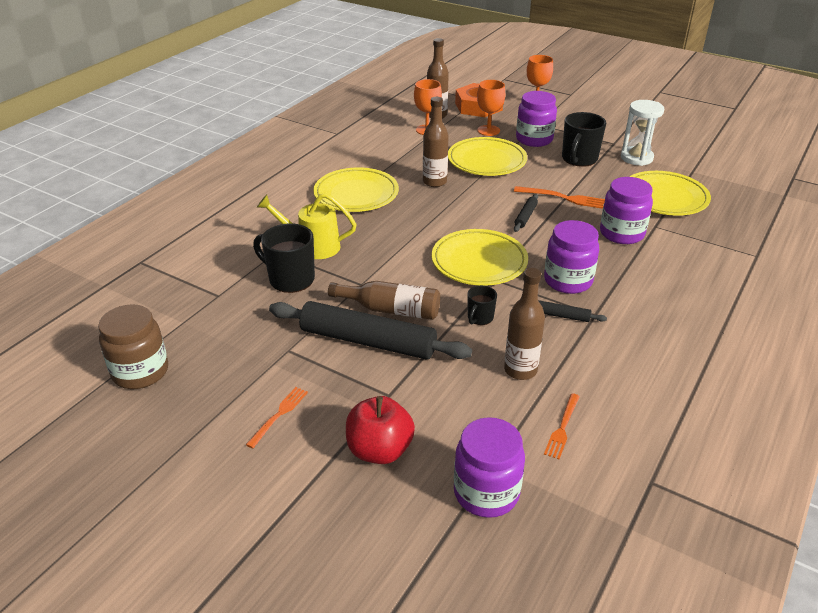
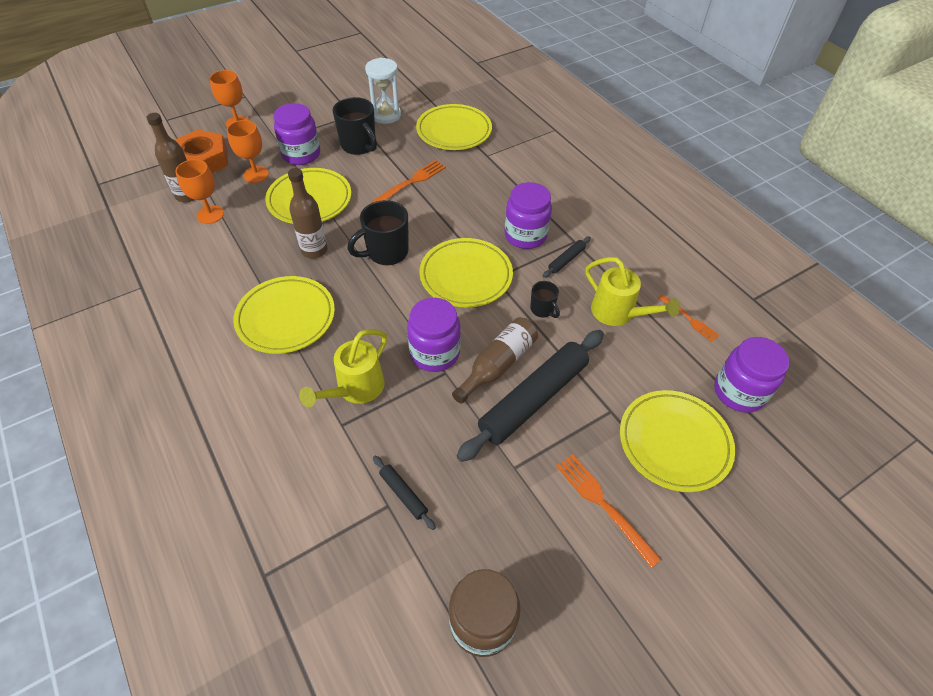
camera: 65 degrees left, 15 degrees up
(279, 415) = (603, 504): orange fork -> orange fork, size x1.52
(290, 279) = (401, 428): black mug -> black mug (386, 252)
(379, 450) = (674, 442): red apple -> yellow plate
(520, 370) = (618, 313): brown bottle -> yellow watering can
(525, 216) = (420, 217): black rolling pin -> black rolling pin (403, 494)
(621, 233) = (484, 177): purple jar -> purple jar (434, 353)

